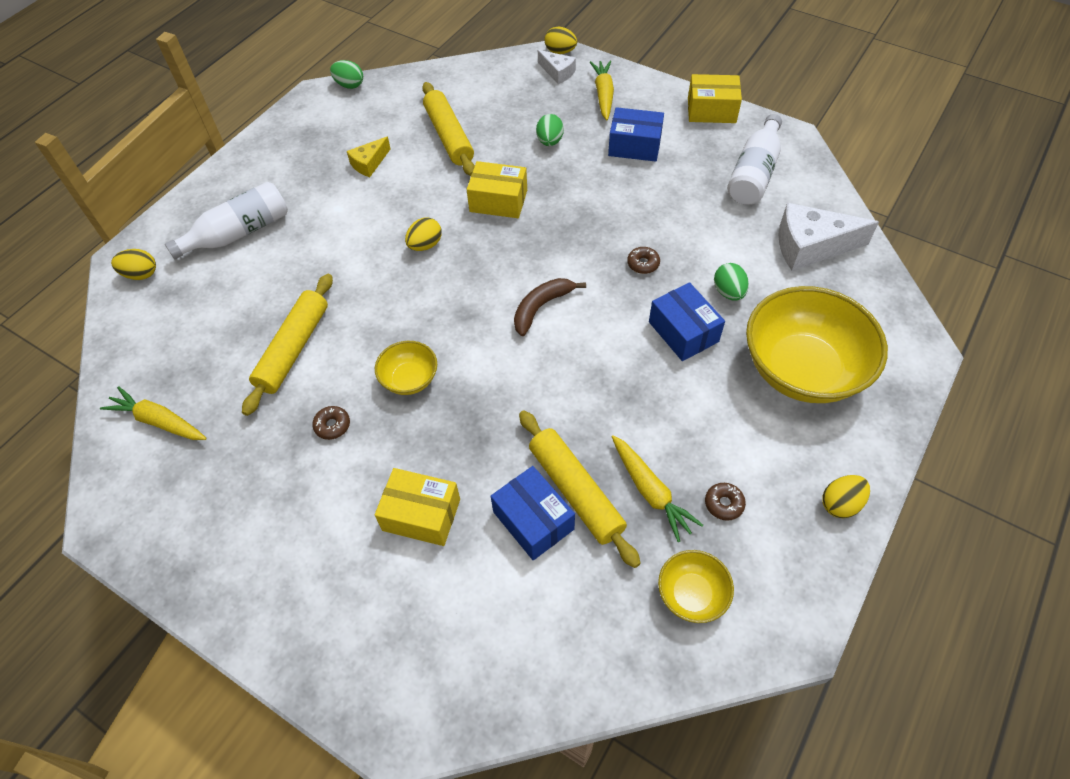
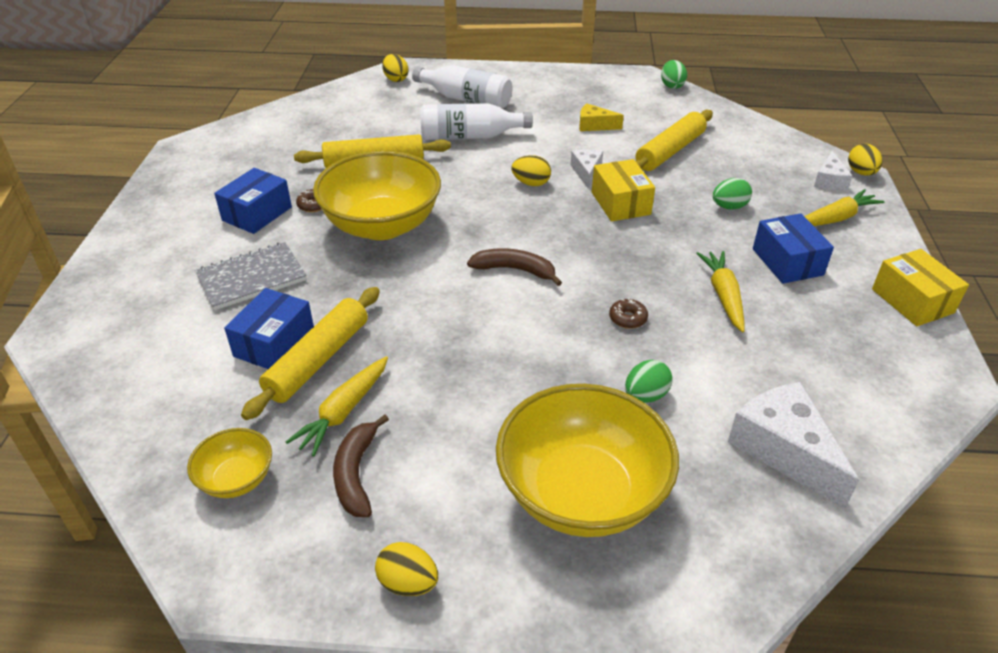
camera: 60 degrees right, 15 degrees down
(159, 421) = (275, 134): yellow carrot -> yellow carrot (723, 295)
(409, 379) = (382, 225): yellow bowl -> yellow bowl, size x2.11
(421, 515) = (251, 278): yellow box -> grey notebook
(437, 202) = (586, 172): none -> white cheese
(683, 332) = (561, 376): blue box -> blue box (257, 214)
(724, 504) = (356, 474): brown donut -> brown banana
(754, 173) = (851, 365): white bottle -> white bottle (470, 136)

